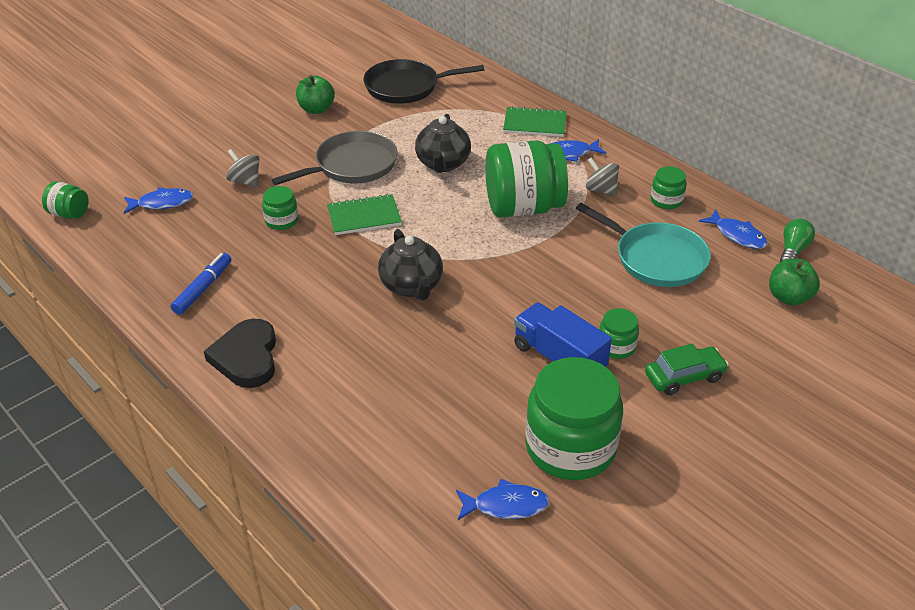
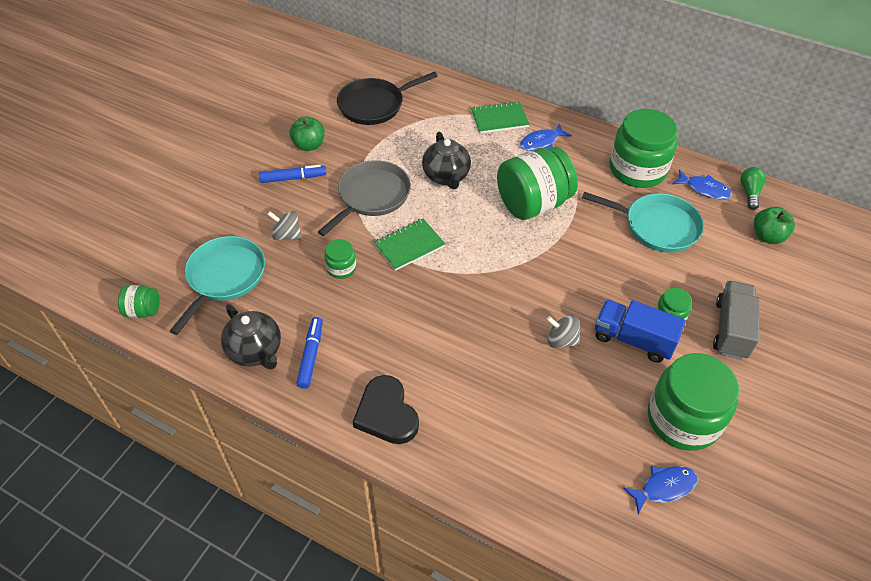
camera: 20 degrees left, 10 degrees up
(162, 203) = (224, 277): blue fish -> turquoise pan
(282, 134) = (293, 178): none -> blue marker
(411, 286) = (485, 304): black teapot -> black teapot (255, 351)
(601, 190) = (583, 171): grey spinning top -> grey spinning top (561, 340)
(666, 200) = (637, 169): green jar -> green jar, size x2.16
(684, 377) = (731, 329): green car -> grey truck

